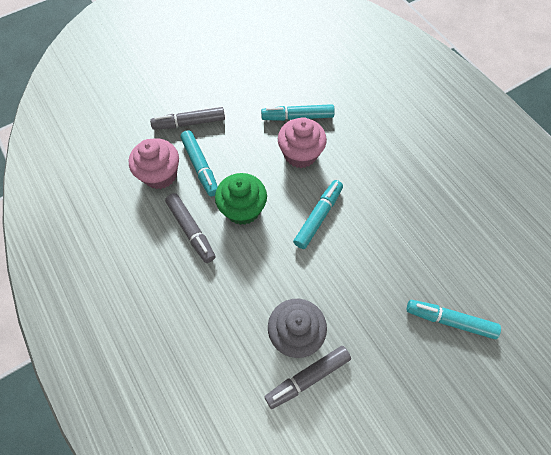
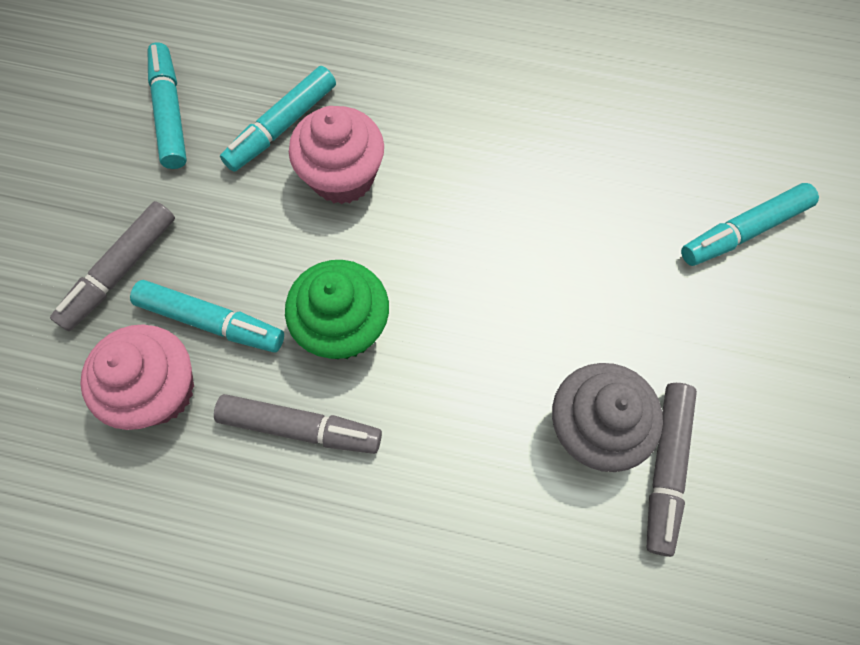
camera: 45 degrees left, 5 degrees up
(318, 217) = (458, 243): turquoise marker -> turquoise marker (170, 113)

